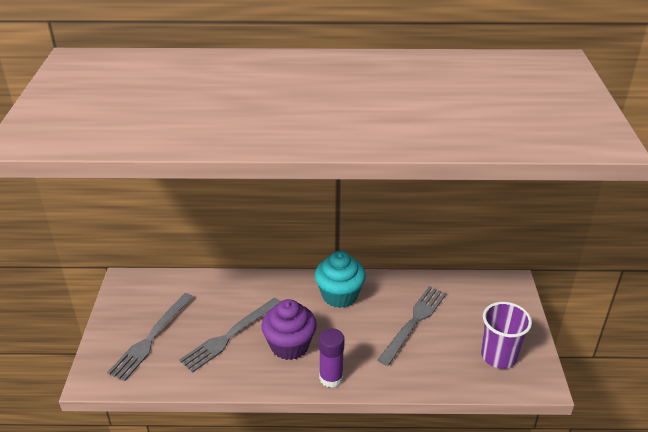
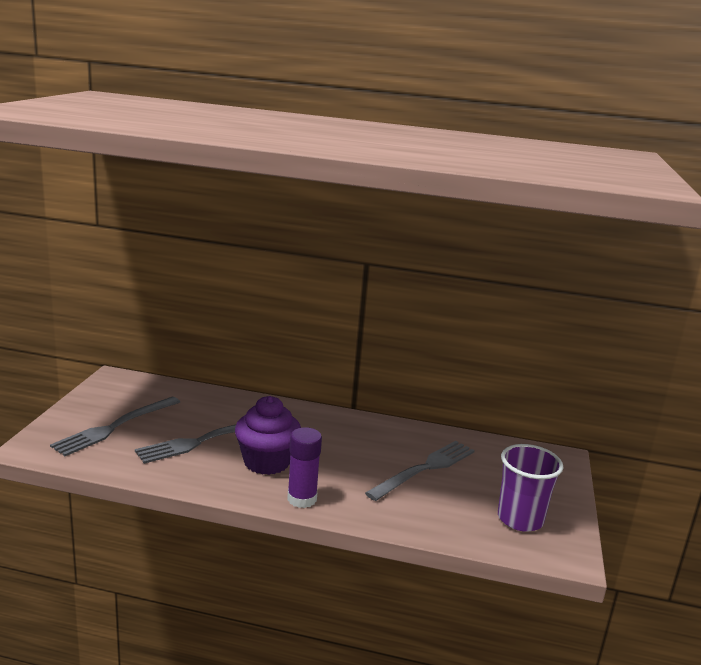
camera: 10 degrees right, 15 degrees down
(339, 295) = (345, 430): turquoise cupcake -> none

